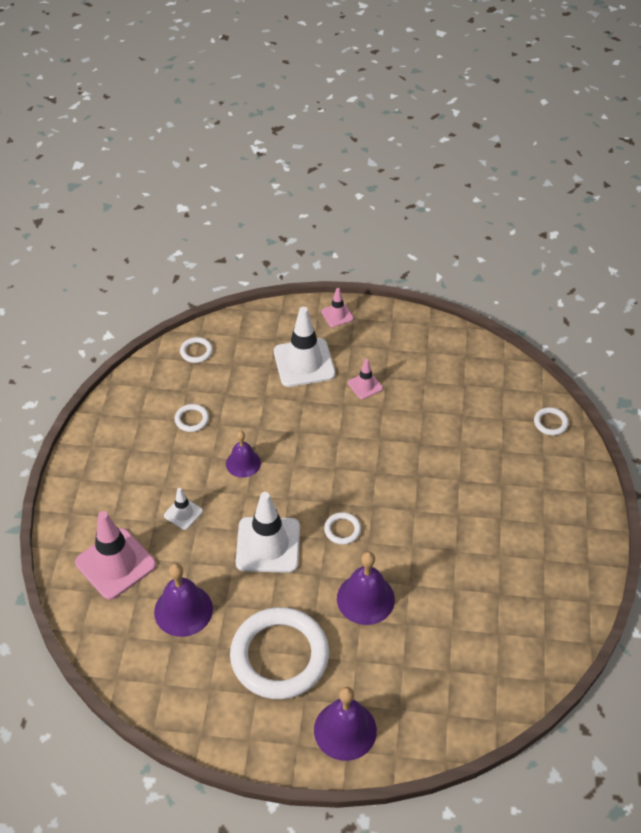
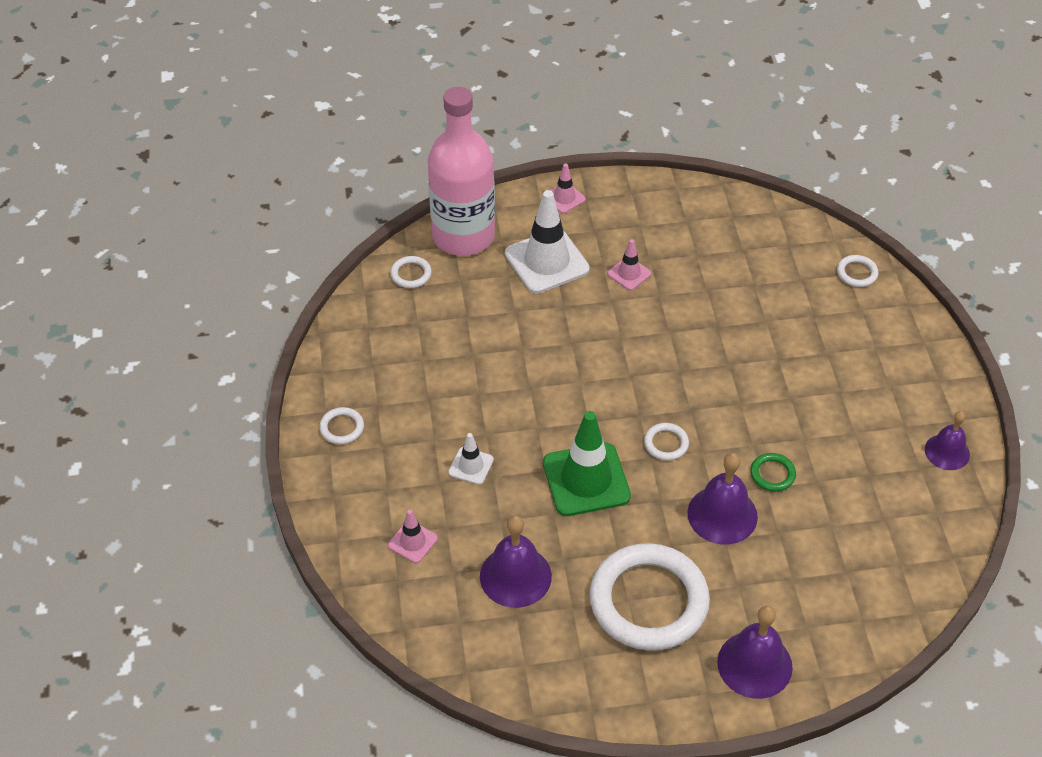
camera: 15 degrees left, 0 degrees up
(115, 564) = (412, 542): pink traffic cone -> pink traffic cone, size x0.50
(192, 419) = (437, 355): white ring -> white ring (342, 428)
(243, 463) = (519, 392): purple bell -> purple bell (947, 452)
(247, 330) = (463, 236): none -> pink bottle
(268, 545) = (586, 480): white traffic cone -> green traffic cone
(419, 574) = (772, 474): none -> green ring

